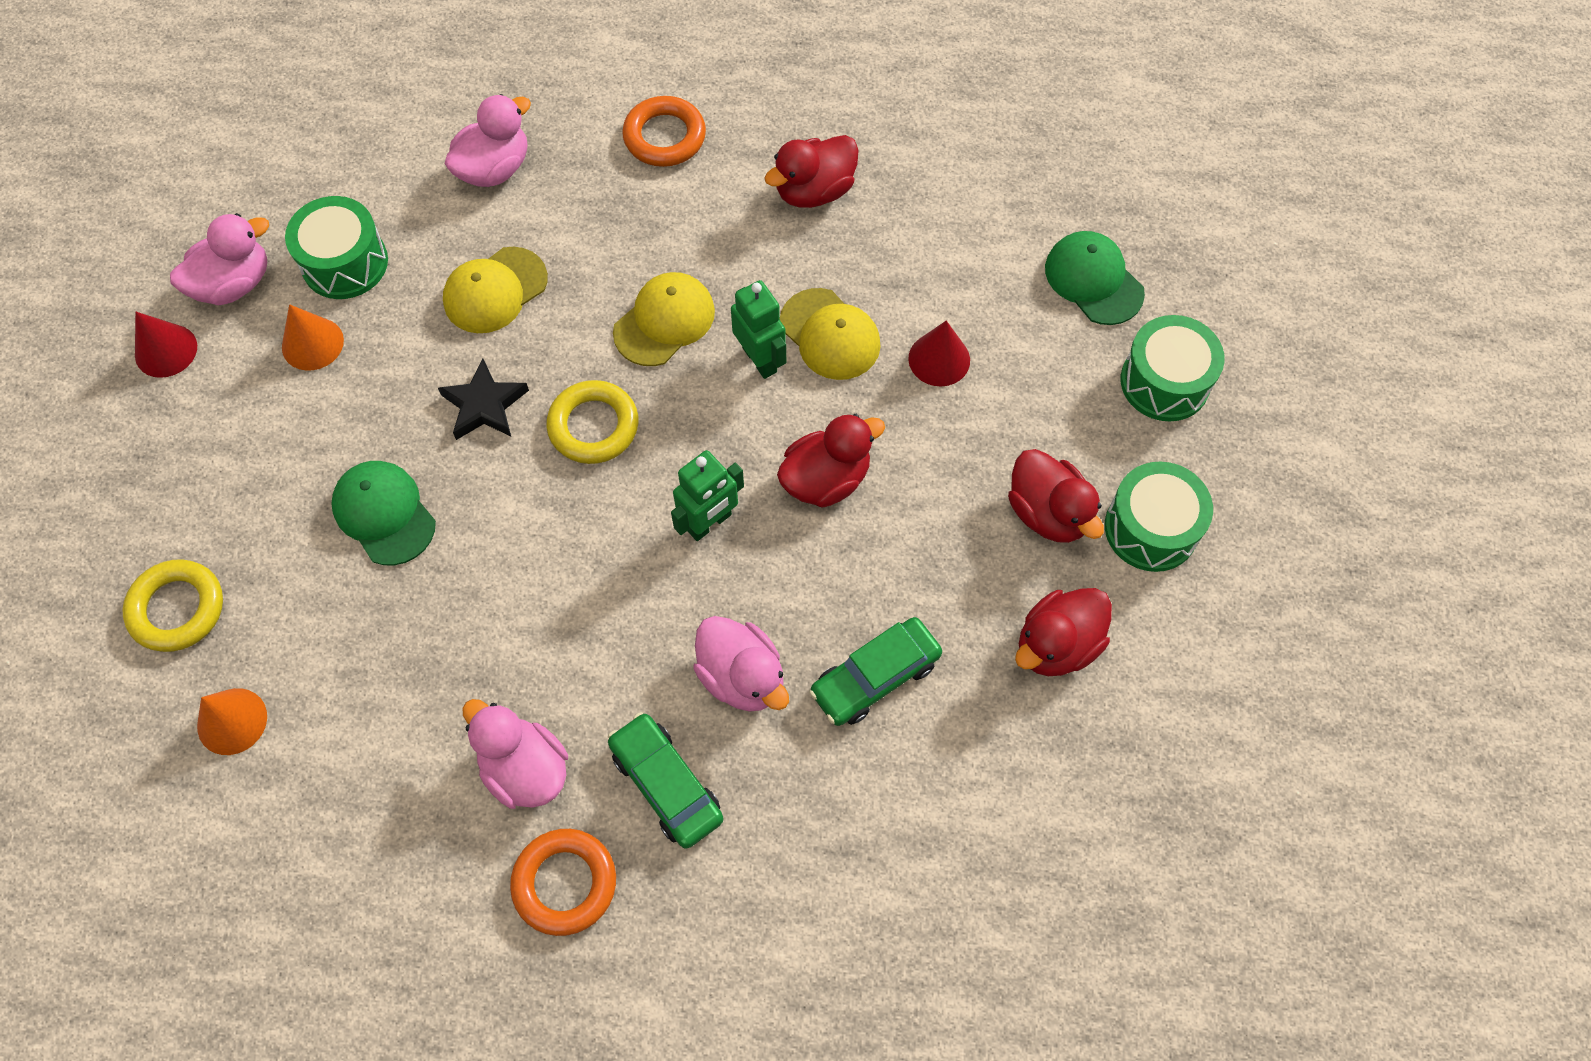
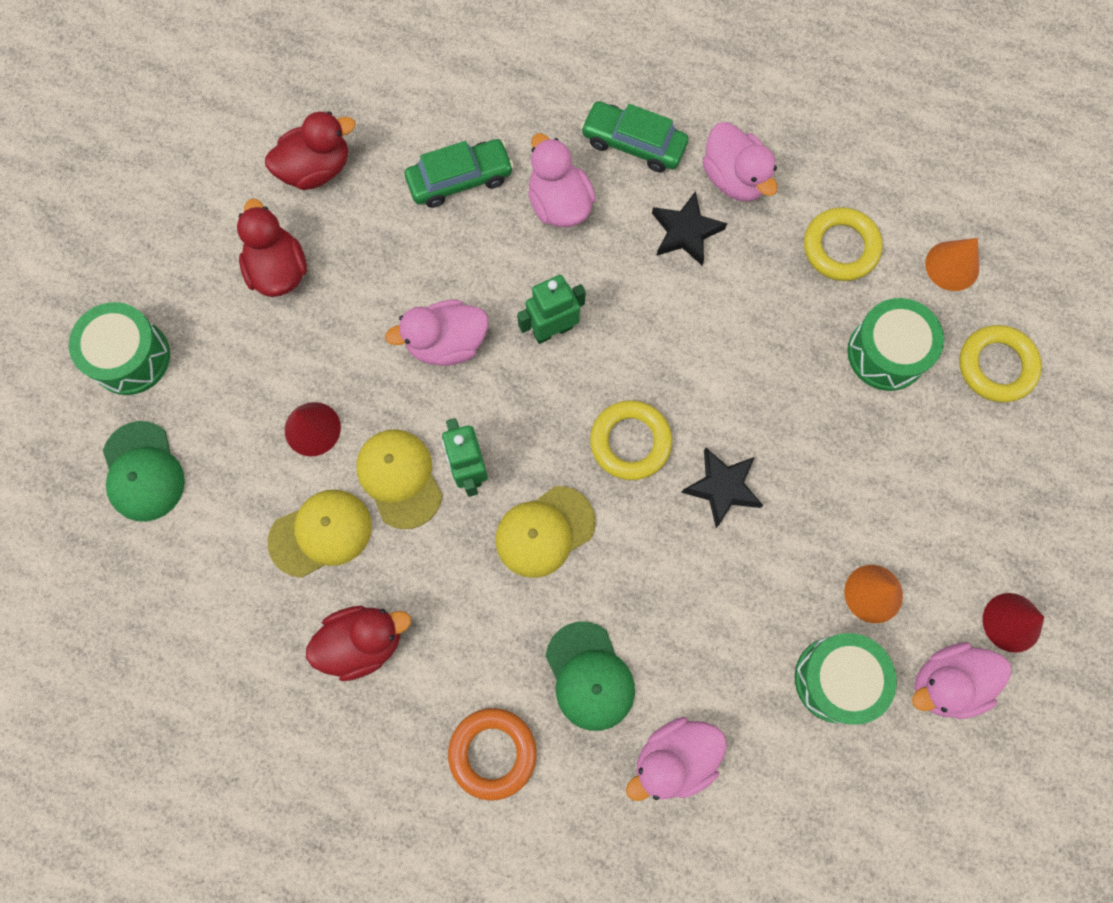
camera: 165 degrees left, 10 degrees up
(376, 709) = (840, 247): none -> yellow ring
(384, 513) = (821, 406): green cap -> green cap (589, 676)
(495, 290) = (695, 607): yellow cap -> yellow cap (321, 533)
(565, 883) = (718, 98): orange ring -> none
(575, 680) = (685, 232): none -> black star
(666, 784) = (633, 143): green car -> green car turned 135 degrees clockwise
(826, 479) = (446, 343): red duck -> pink duck
(1151, 528) = (204, 237): green drum -> green drum (886, 353)

